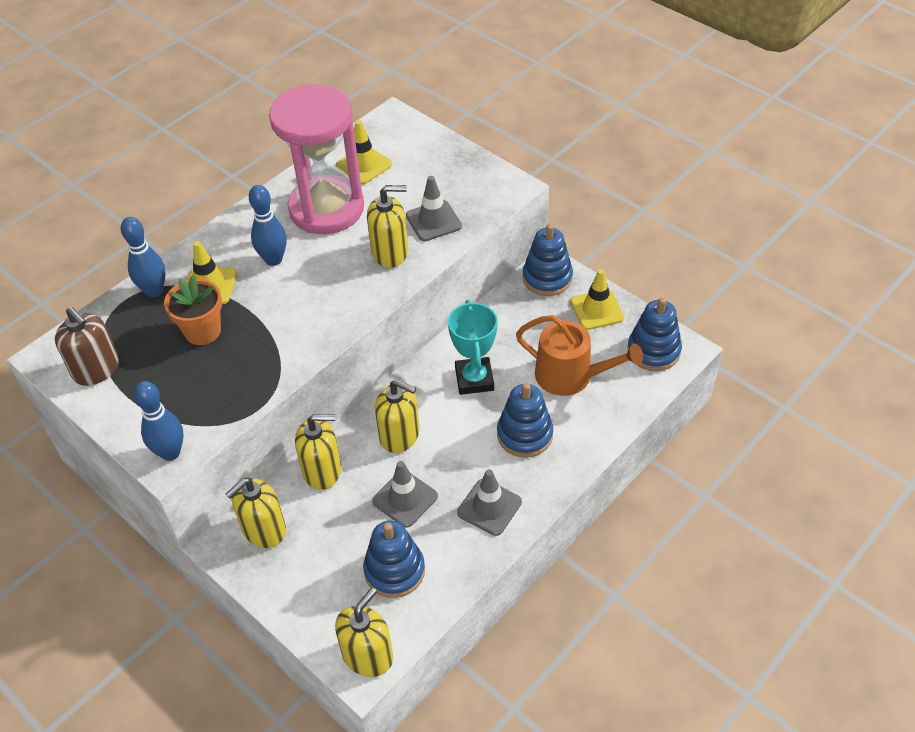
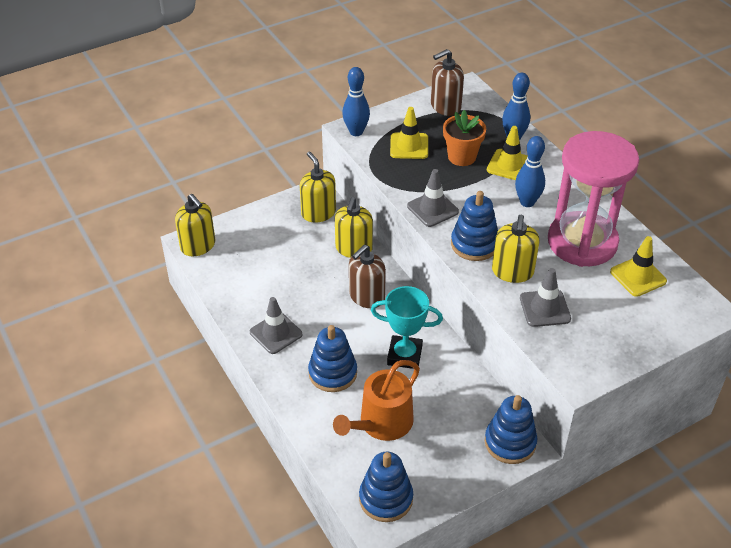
camera: 105 degrees right, 5 degrees down
(394, 571) = (251, 270): blue stacking toy -> blue stacking toy (474, 244)
(400, 435) = (366, 296): yellow soap dispenser -> brown soap dispenser
(405, 499) = (307, 288): grey traffic cone -> grey traffic cone (432, 209)
(597, 310) = (454, 470): yellow traffic cone -> yellow traffic cone (409, 146)

